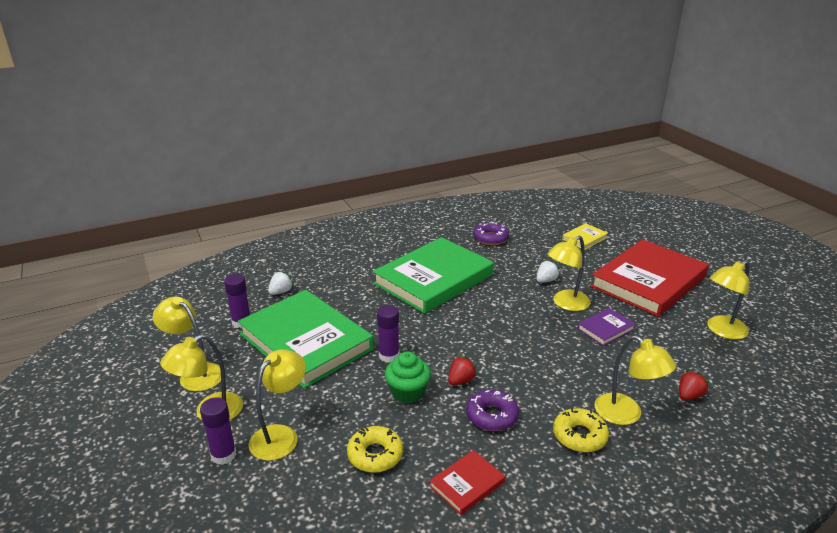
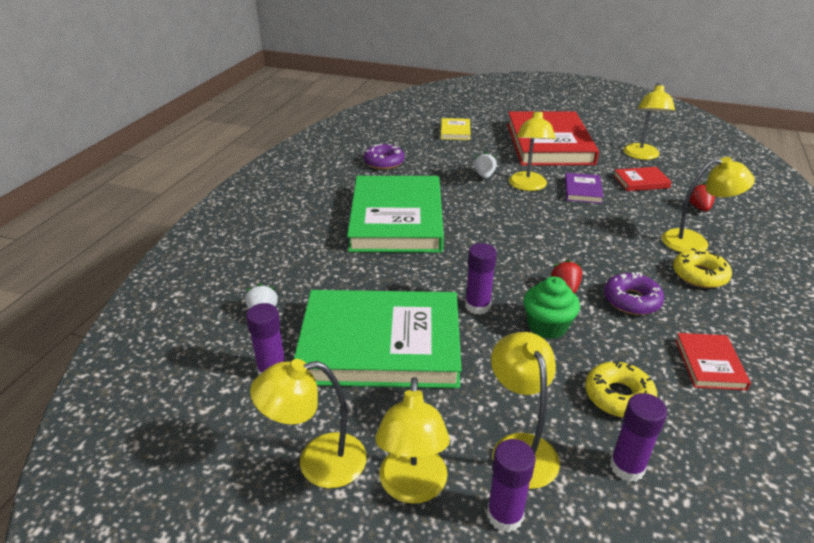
camera: 45 degrees left, 5 degrees up
(312, 486) = (627, 467): none -> purple glue stick
(675, 349) = (641, 181): none -> red book

